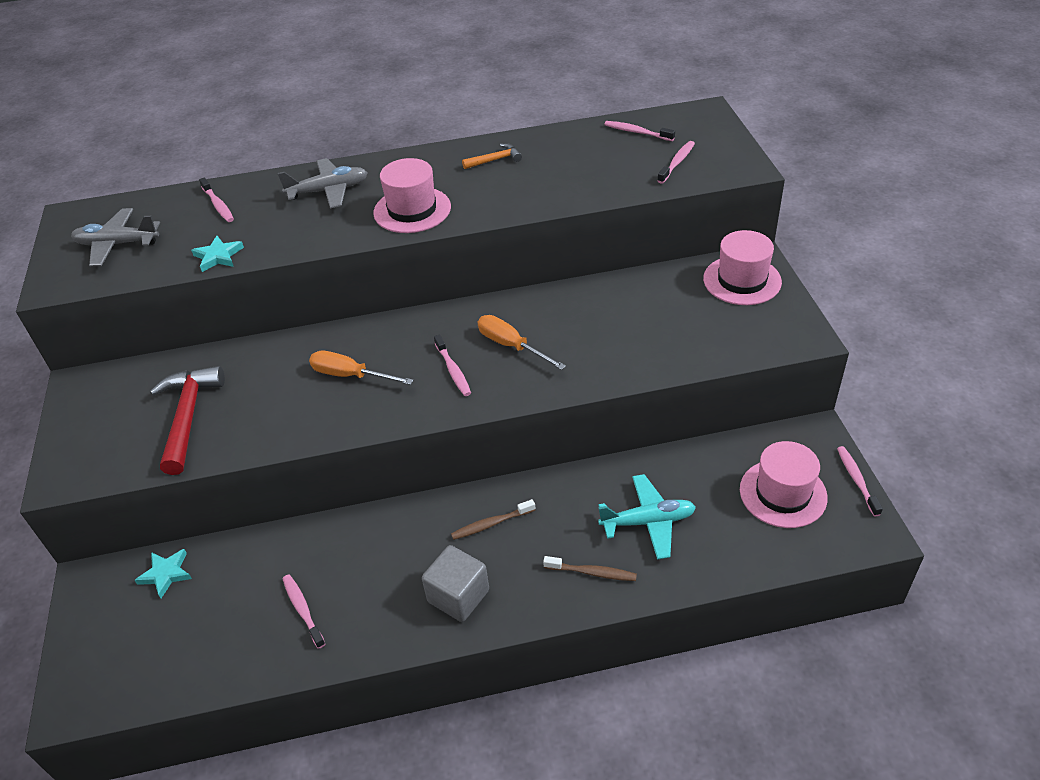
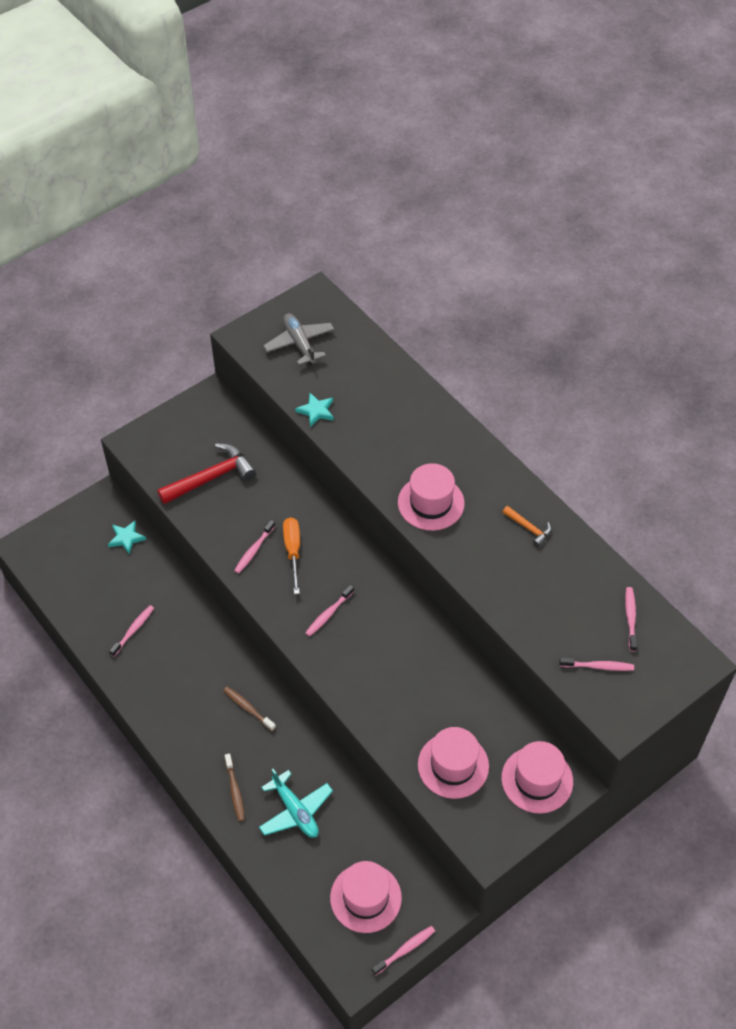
camera: 60 degrees right, 10 degrees up
(218, 205) = (373, 375): pink toothbrush -> pink toothbrush (254, 550)
(328, 191) = (426, 435): grey plane -> none
(458, 596) = (181, 715): grey cube -> none
(511, 346) = (373, 640): orange screwdriver -> none
(696, 331) = (453, 765): none -> pink hat

